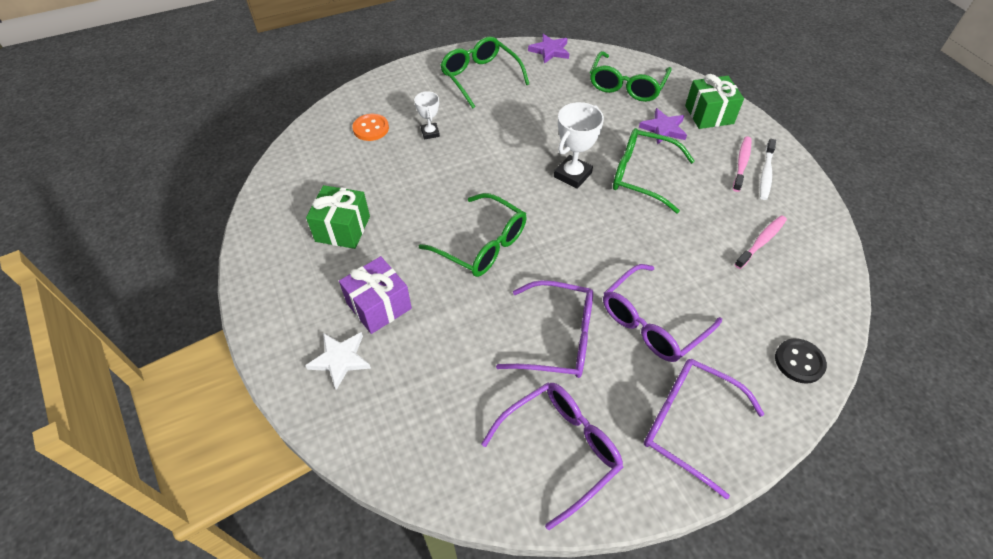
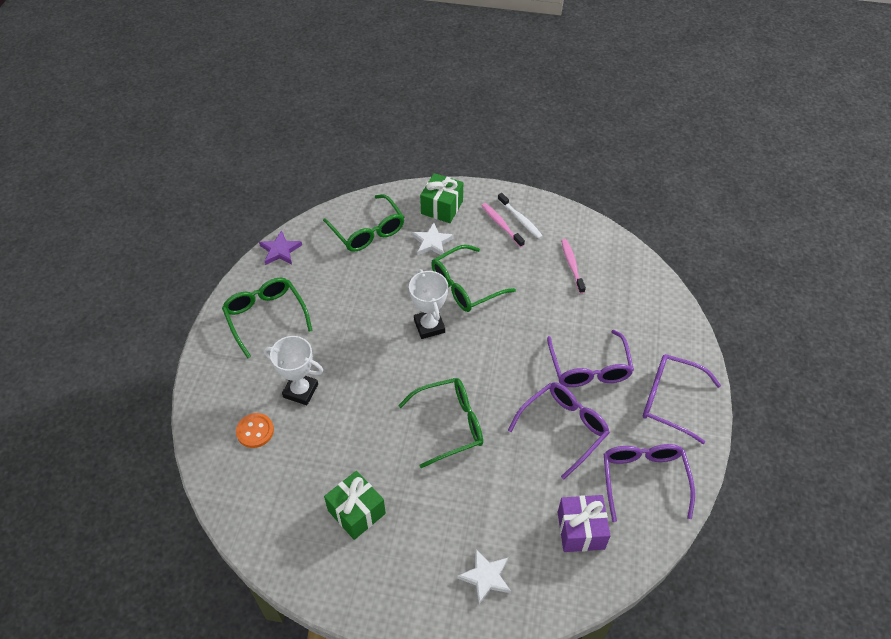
camera: 55 degrees left, 0 degrees up
(379, 306) = (455, 525): purple gift -> purple gift (580, 530)
(430, 133) = (300, 391): white trophy -> white trophy, size x1.67
(480, 77) = (265, 317): green glasses -> green glasses turned 60 degrees clockwise
(663, 129) = (432, 242): purple star -> white star
(687, 423) = (670, 400): purple glasses -> purple glasses turned 45 degrees clockwise
(799, 362) = (667, 315): black button -> none

